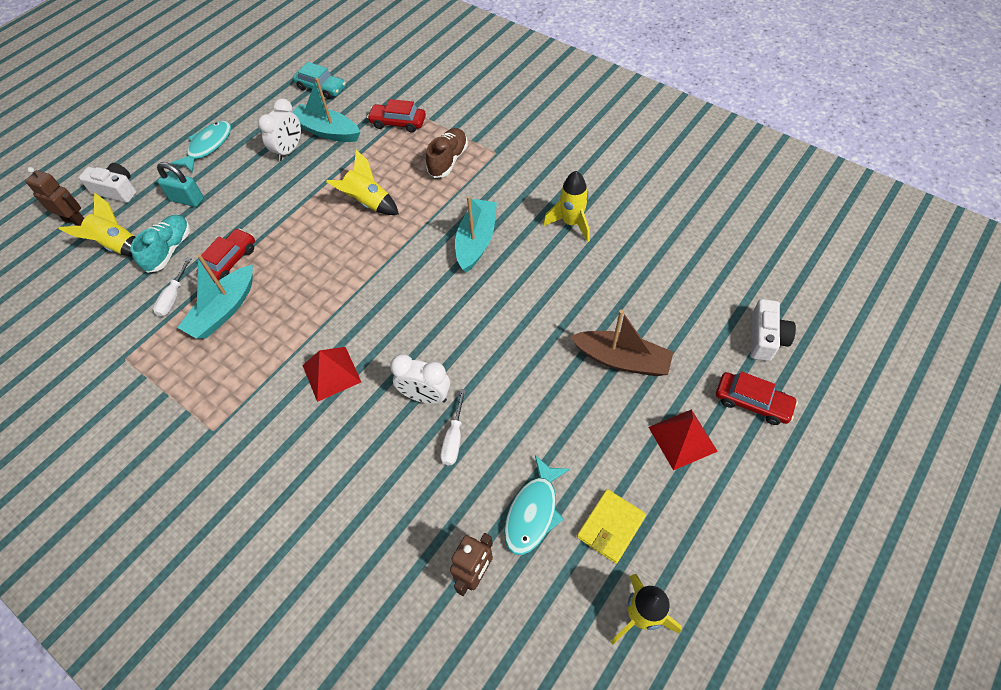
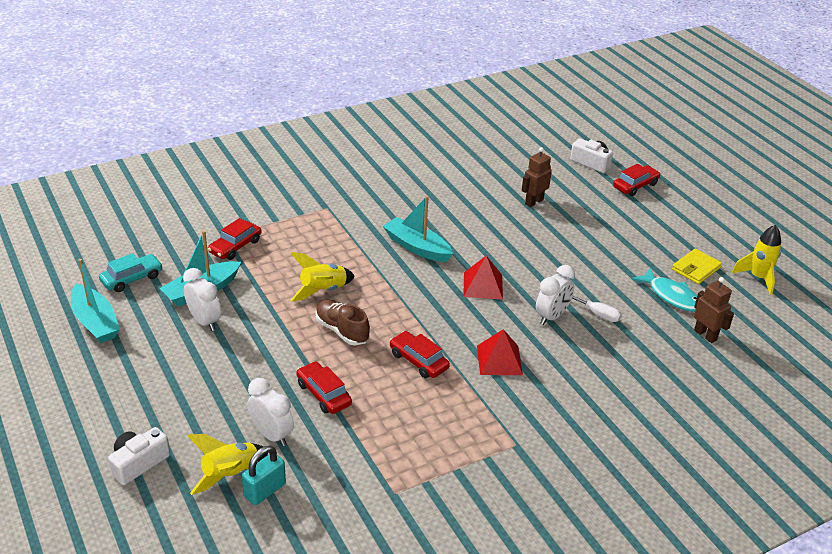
camera: 70 degrees left, 20 degrees down
(75, 221) = (157, 507): brown robot -> brown robot (534, 202)
(169, 250) = (271, 435): turquoise shoe -> white clock
(174, 297) = (339, 442): white screwdriver -> none
(187, 199) = (208, 408): turquoise padlock -> turquoise padlock (265, 490)
(208, 146) = (138, 376): turquoise fish -> none
(224, 310) = (383, 410): turquoise boat -> turquoise boat (95, 322)
(301, 309) = (418, 361): none -> red car
(448, 160) = (312, 234): brown shoe -> brown shoe (342, 330)
(571, 223) = (435, 199): yellow rocket -> none
(611, 527) = (696, 269): yellow wallet -> yellow wallet turned 75 degrees clockwise
(622, 360) = (574, 221): brown boat -> none
(682, 439) = (647, 220): red pyramid -> red pyramid (483, 285)

